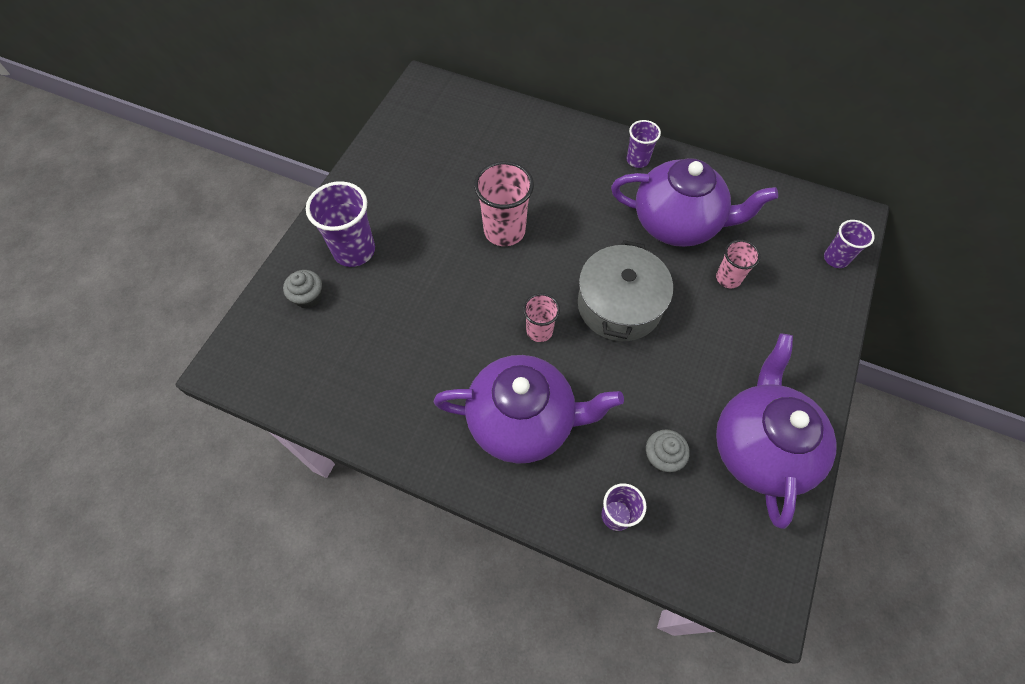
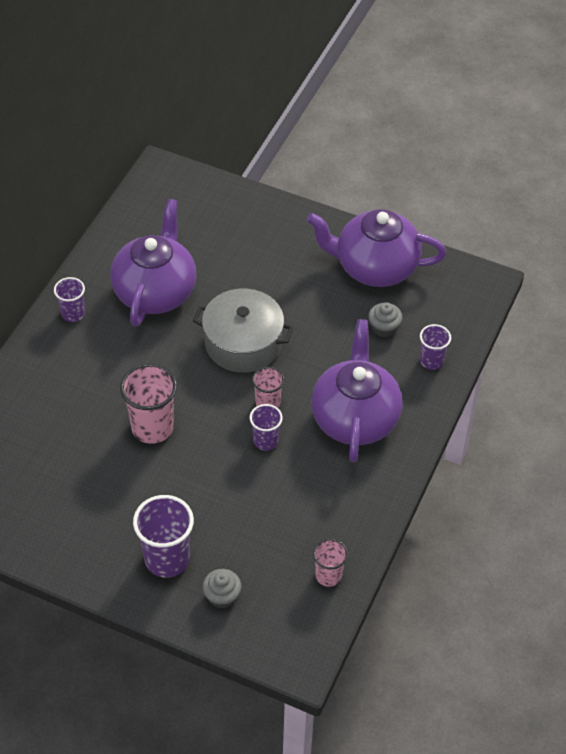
camera: 90 degrees left, 10 degrees down
(728, 278) = (219, 264): pink cup -> pink cup (328, 575)
(835, 258) = (203, 190): purple cup -> purple cup (265, 441)

